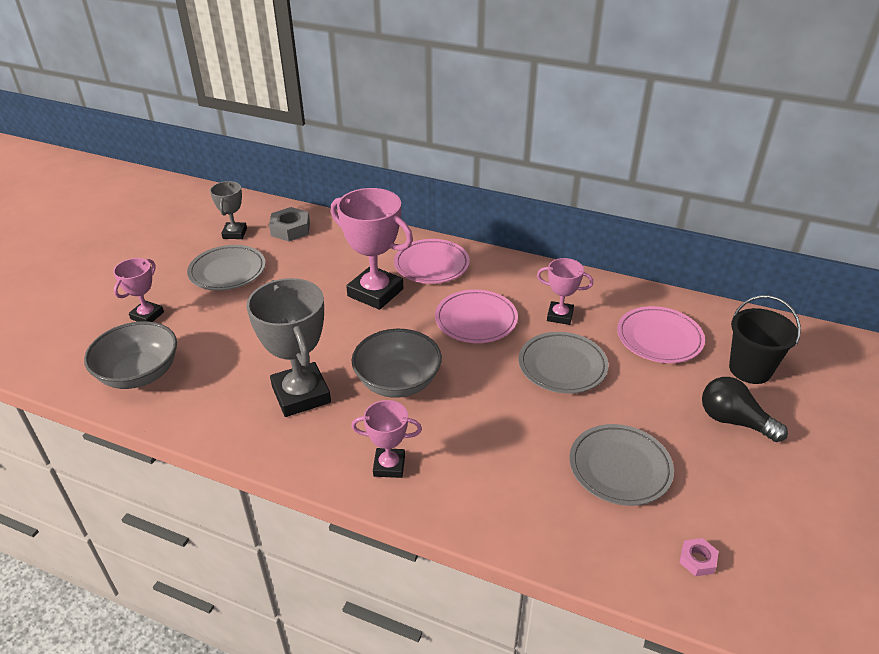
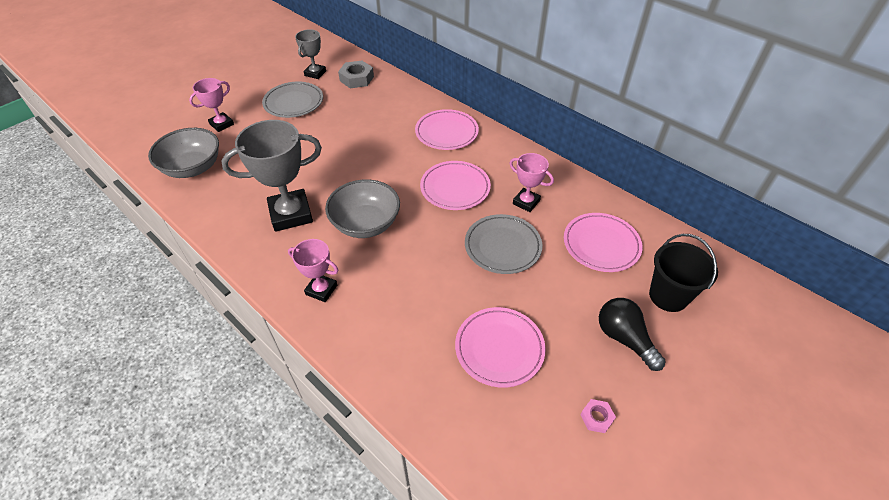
camera: 20 degrees right, 10 degrees up
(301, 394) = (291, 214): grey trophy -> grey trophy turned 75 degrees clockwise
(375, 292) = (390, 145): pink trophy -> none
(620, 468) = (499, 348): grey plate -> pink plate
(697, 560) = (518, 450): pink nut -> pink nut (596, 418)

